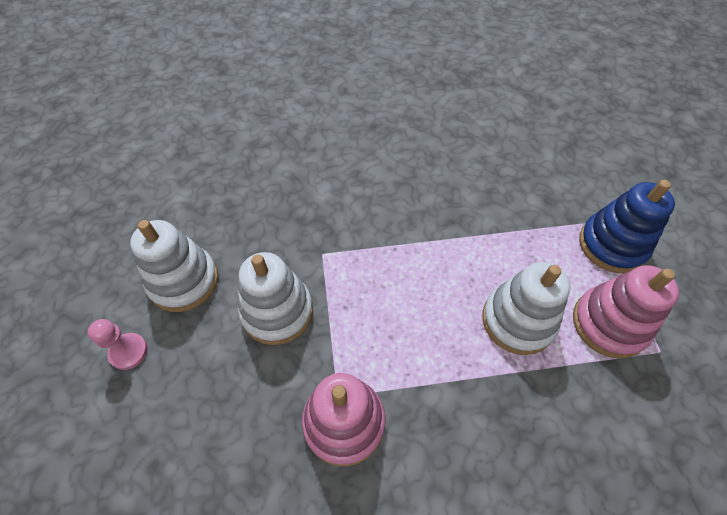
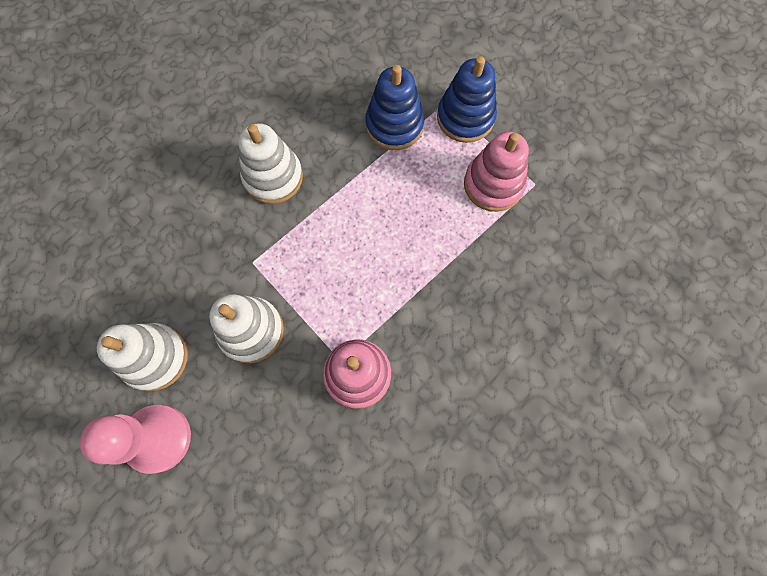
camera: 35 degrees left, 15 degrees up
(128, 352) = (158, 438): pink pawn -> pink pawn, size x1.95
(518, 320) = (431, 222): white stacking toy -> white stacking toy (273, 177)
(532, 214) = (394, 125): none -> blue stacking toy

